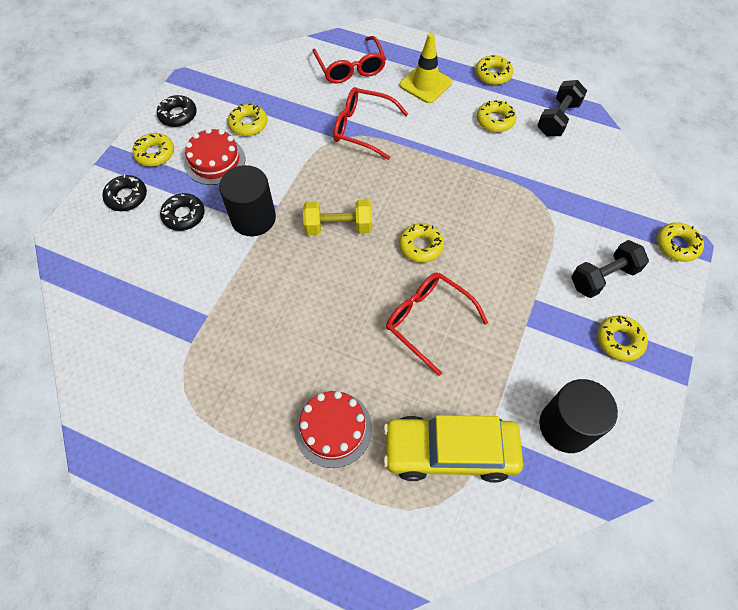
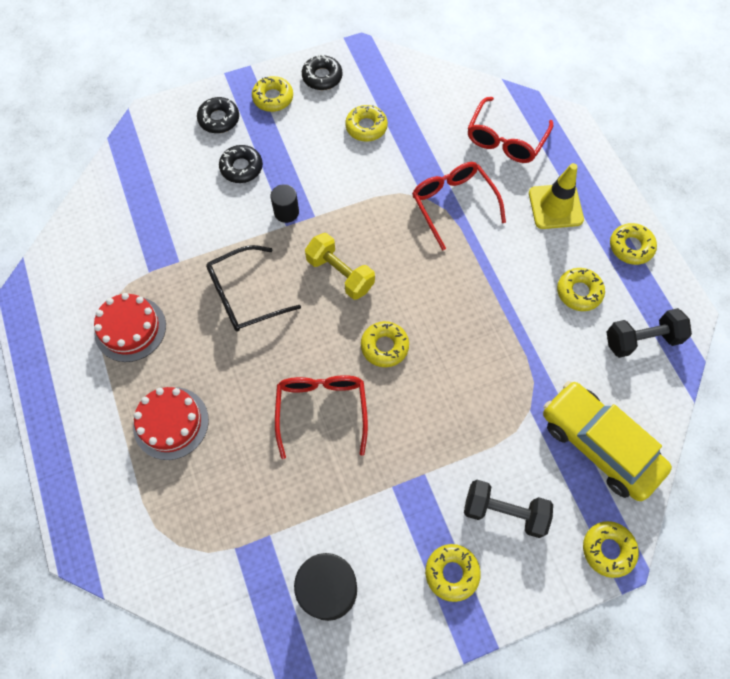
camera: 45 degrees right, 5 degrees up
(215, 161) = (308, 139): red cake -> red cake (130, 329)
(253, 218) = (286, 212): black cylinder -> black cylinder, size x0.55
(287, 295) = (245, 295): none -> black glasses
(450, 451) = (227, 519): yellow car -> yellow car (599, 444)

